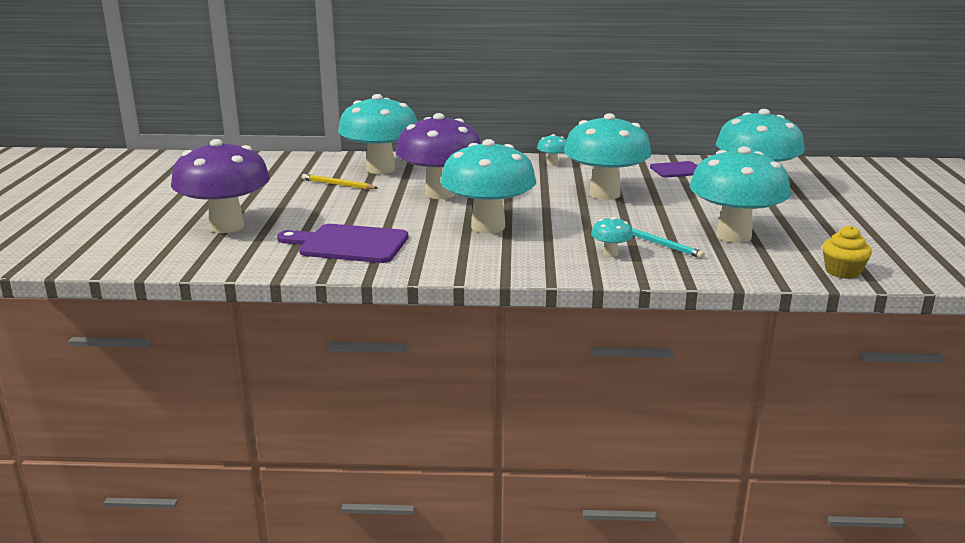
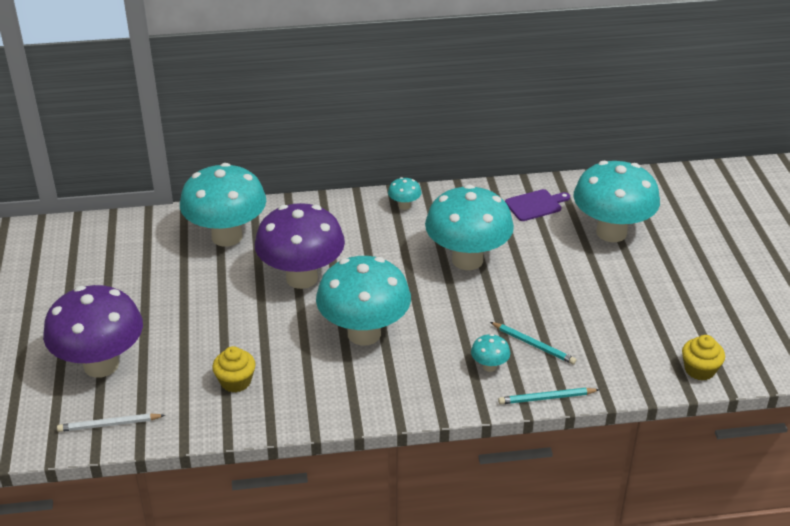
camera: 10 degrees left, 15 degrees up
(213, 259) = (109, 425): none -> white pencil
(338, 185) = (190, 273): yellow pencil -> none
(349, 244) = (235, 381): purple cutting board -> yellow cupcake
(668, 277) = (546, 398): none -> turquoise pencil
(733, 236) = (599, 321): turquoise mushroom -> none

